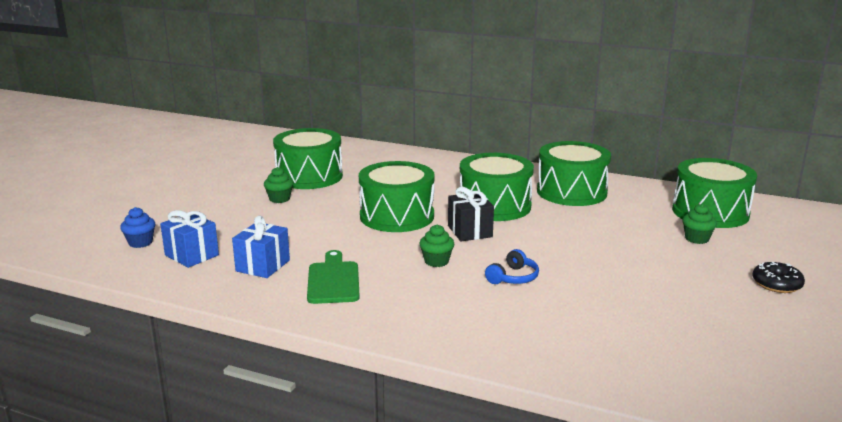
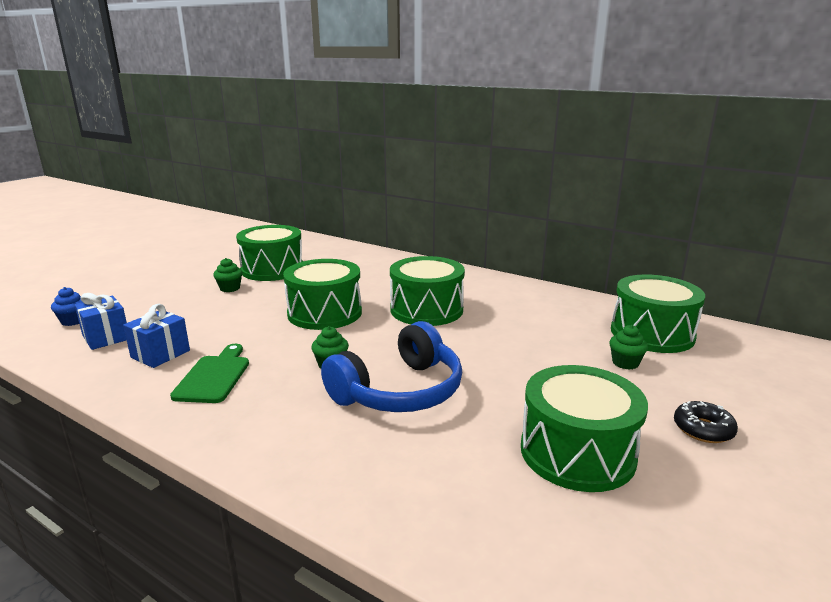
camera: 10 degrees right, 0 degrees up
(469, 231) = (385, 334): black gift -> none
(513, 277) = (399, 391): blue headphones -> blue headphones, size x2.28
(571, 192) = (512, 301): green drum -> green drum (577, 452)

